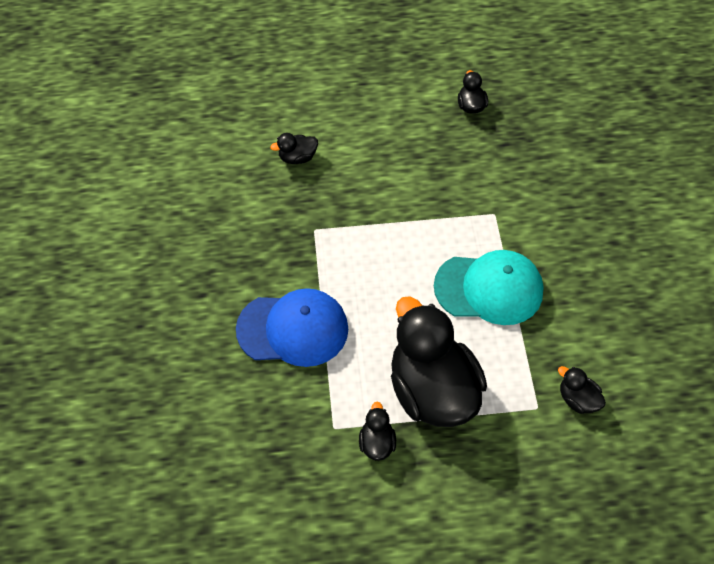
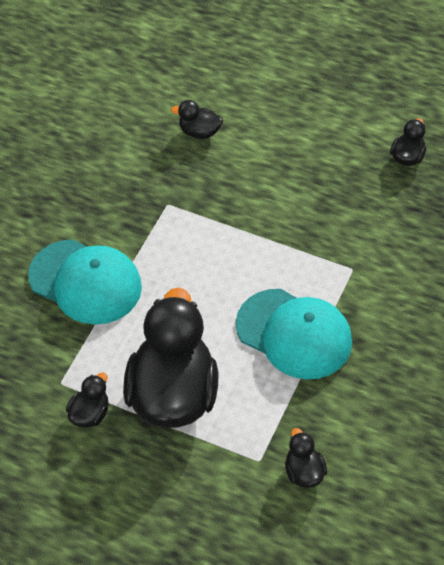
camera: 30 degrees right, 5 degrees down
(293, 329) = (85, 282): blue cap -> turquoise cap

